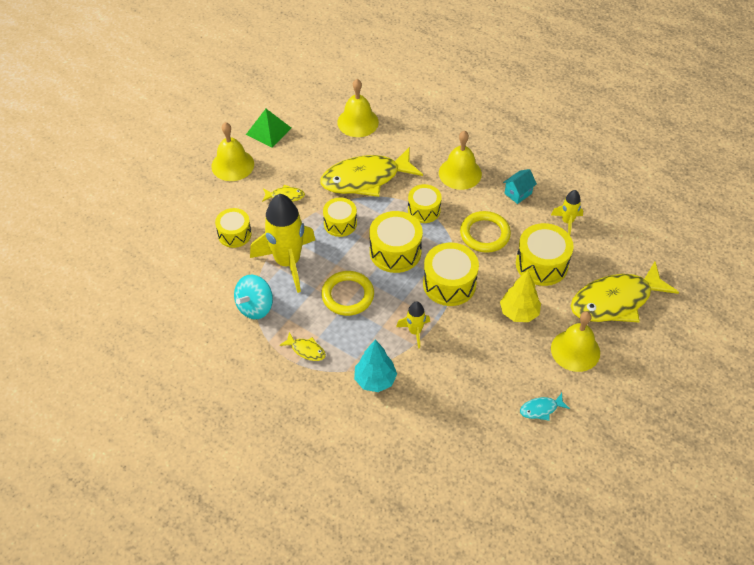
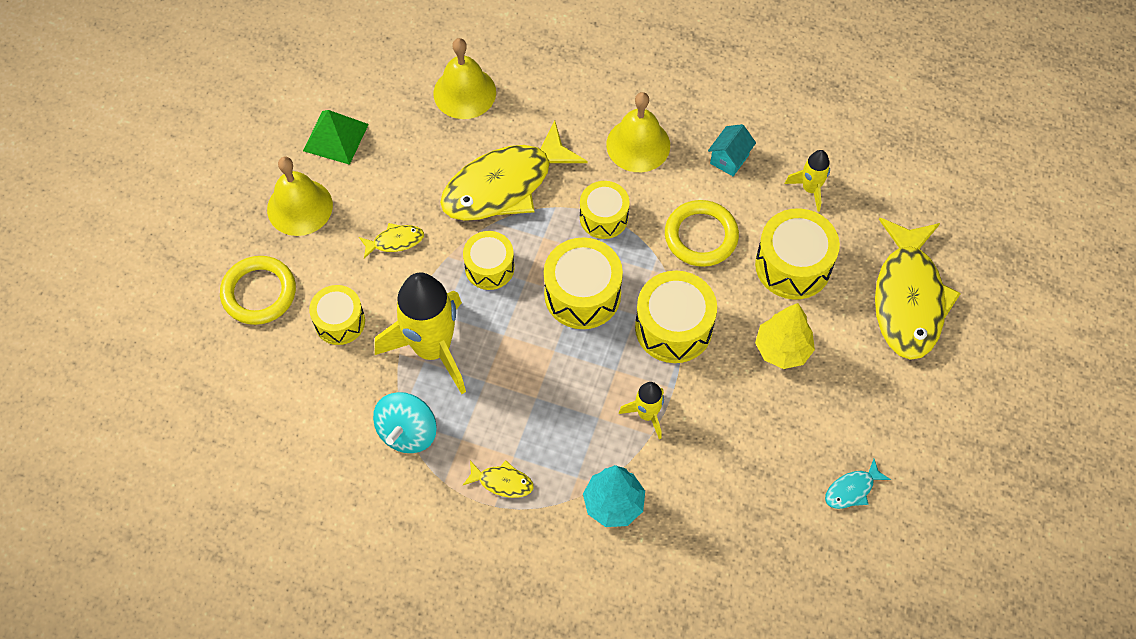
camera: 15 degrees left, 10 degrees up
(347, 295) = (535, 381): yellow ring -> yellow ring (259, 293)
(575, 350) = (874, 388): yellow bell -> none
(616, 301) = (908, 298): yellow fish -> yellow fish turned 45 degrees counterclockwise

